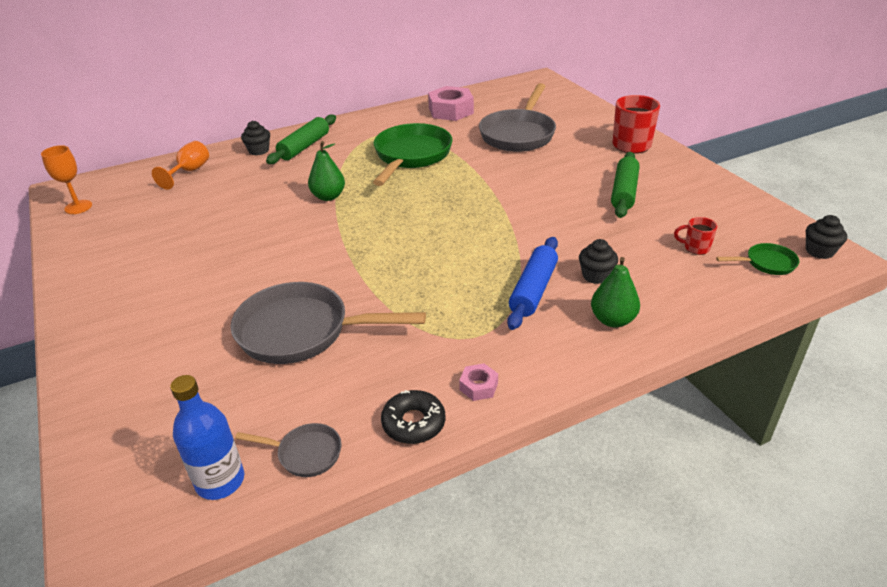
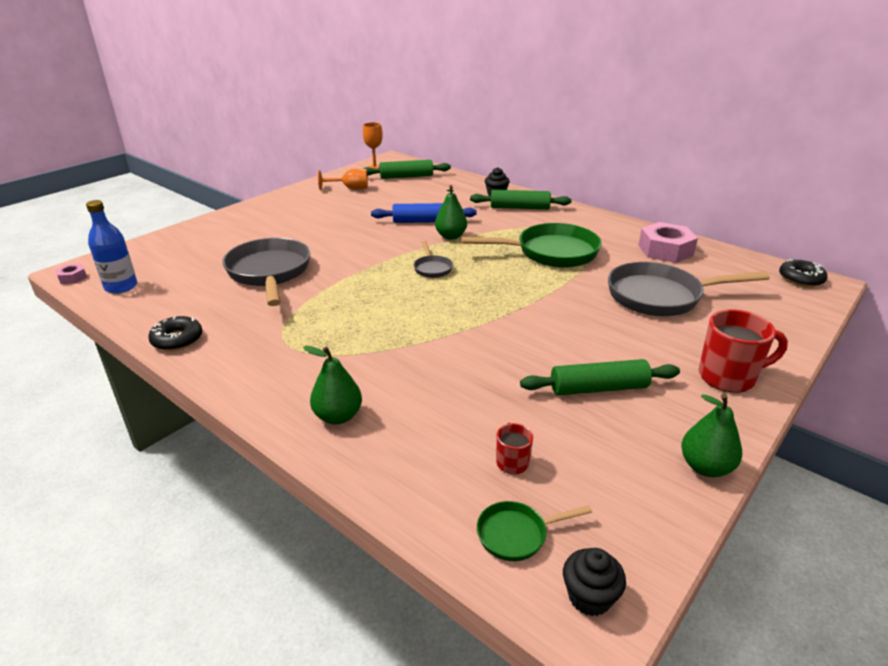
camera: 65 degrees right, 5 degrees down
(137, 191) = (406, 176): none -> green rolling pin
(189, 171) = (444, 183): orange goblet -> orange goblet (350, 189)
(305, 453) = (145, 307): grey pan -> grey pan (432, 268)
(478, 386) = (223, 359): pink nut -> pink nut (72, 278)
(530, 83) = (800, 279): none -> black donut
(533, 290) = (366, 360): blue rolling pin -> blue rolling pin (424, 221)
(596, 276) = (410, 394): black cupcake -> none
(717, 181) = (705, 467): none -> green pear
(766, 263) = (517, 534): green pan -> green pan turned 105 degrees clockwise

